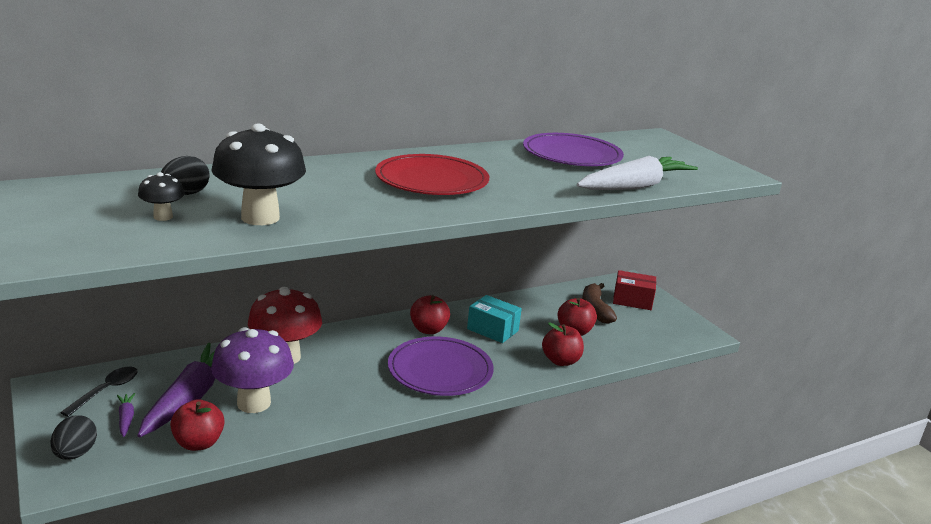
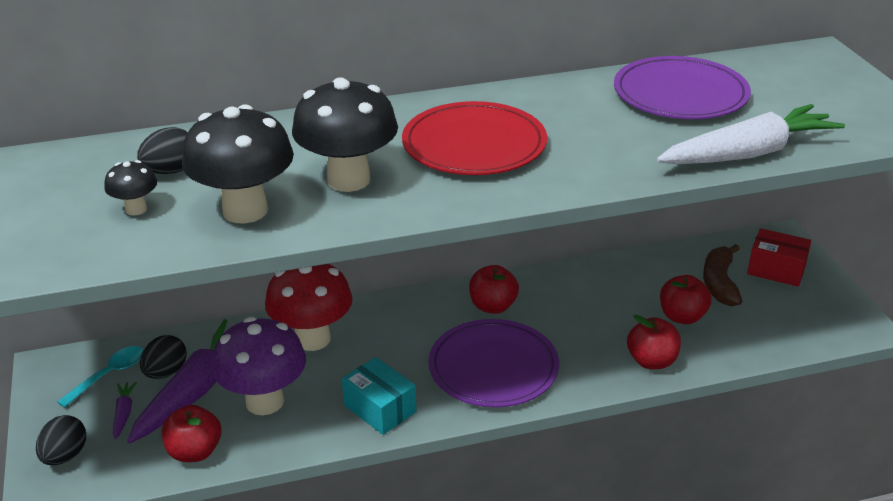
camera: 15 degrees right, 10 degrees up
(106, 390) = (109, 375): black spoon -> turquoise spoon
(159, 386) = (166, 372): none -> black egg
(340, 200) = (348, 180): none -> black mushroom
(493, 330) = (574, 309): turquoise box -> turquoise box (380, 408)

